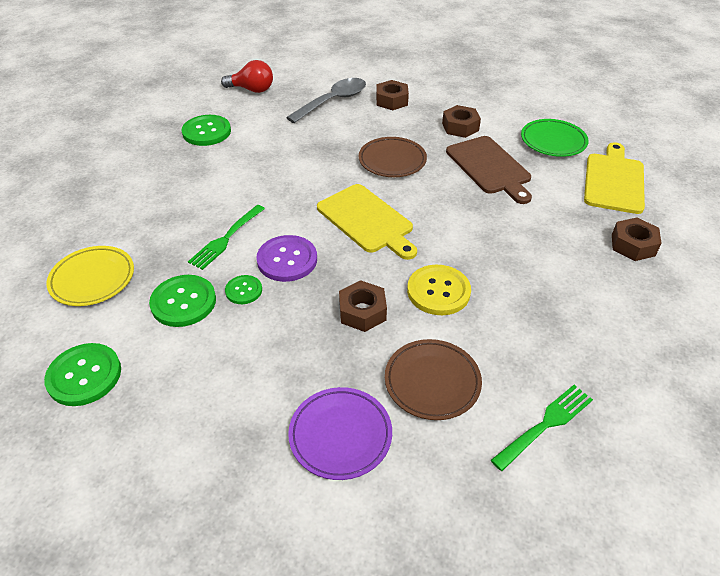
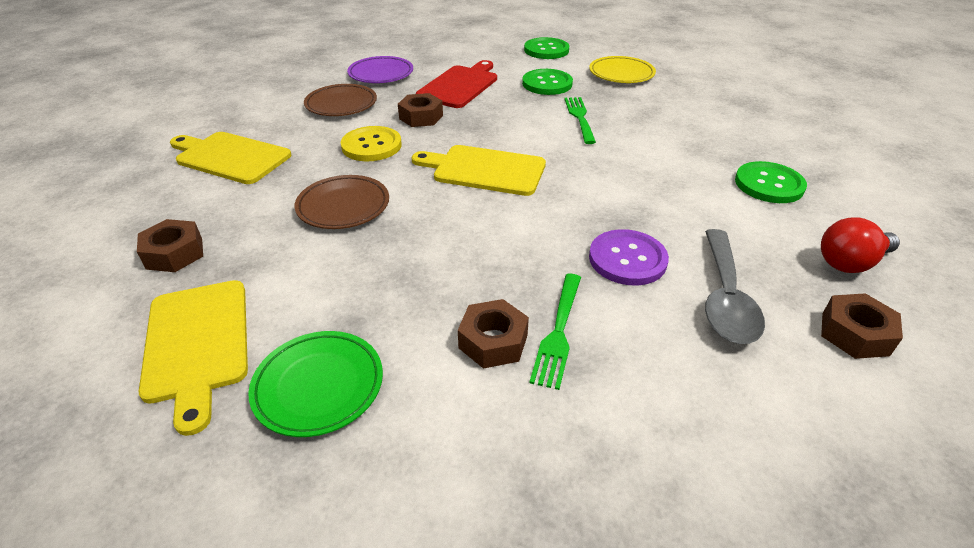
camera: 145 degrees right, 5 degrees down
(244, 290) = (518, 100): green button -> none
(272, 349) = (460, 85): none -> red cutting board
(287, 260) = (514, 123): purple button -> purple button (627, 259)
(391, 100) = (652, 346): brown nut -> brown nut (854, 334)
(392, 161) = (530, 239): brown plate -> brown plate (343, 206)
(490, 167) = (398, 285): brown cutting board -> none
(545, 425) = (253, 111): green fork -> green fork (558, 331)
(584, 340) = (230, 157): none -> yellow cutting board

